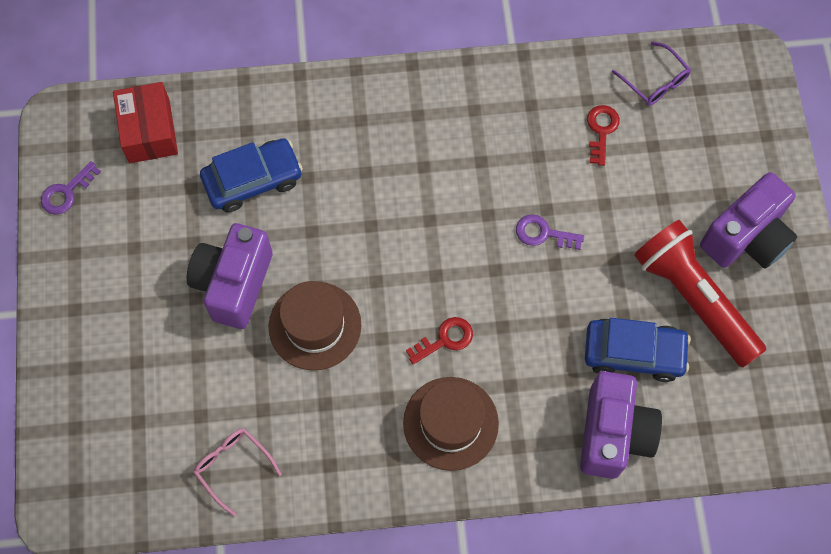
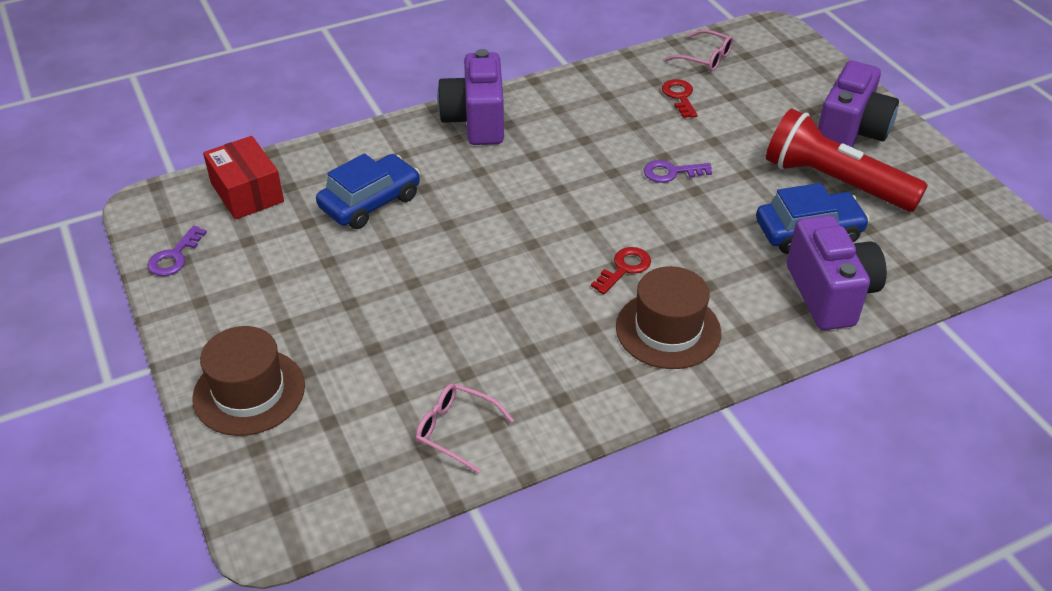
camera: 20 degrees left, 25 degrees down
(234, 284) = (386, 282): purple camera -> purple camera (475, 121)
(315, 325) = (487, 292): brown hat -> brown hat (249, 392)
(655, 81) = (705, 58): purple glasses -> pink glasses

